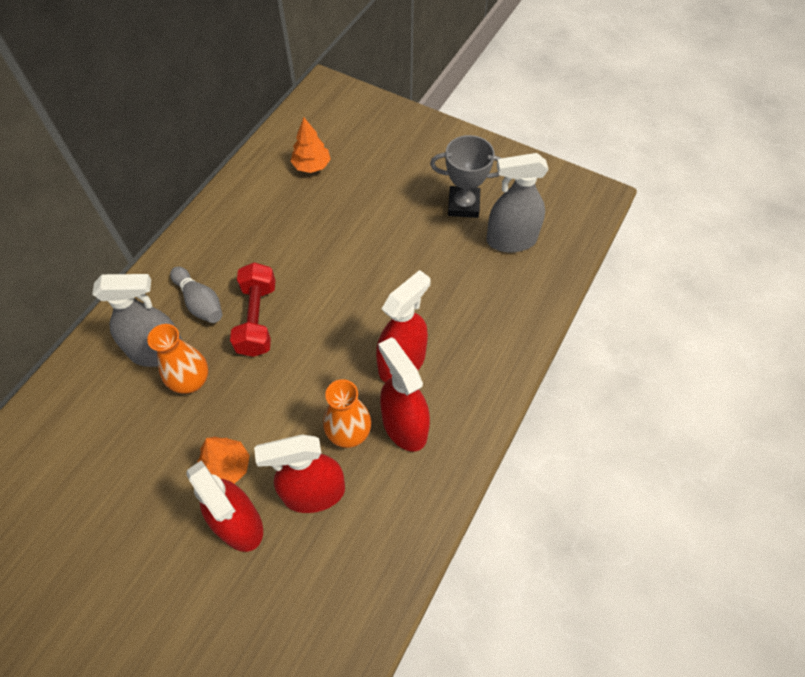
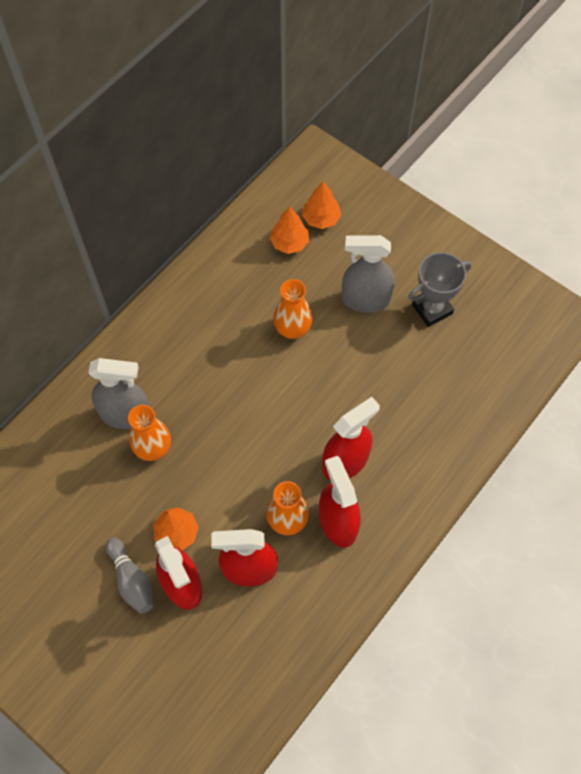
camera: 10 degrees right, 5 degrees up
(200, 302) = (168, 372): grey bowling pin -> grey bowling pin (132, 580)
(257, 319) = (218, 397): red dumbbell -> none
(326, 242) = (292, 329): none -> orange vase
(340, 141) = (321, 218): none -> orange tree
(463, 205) = (432, 309): grey trophy -> grey trophy turned 45 degrees counterclockwise
(511, 240) = (471, 354): grey spray bottle -> grey spray bottle (365, 300)

